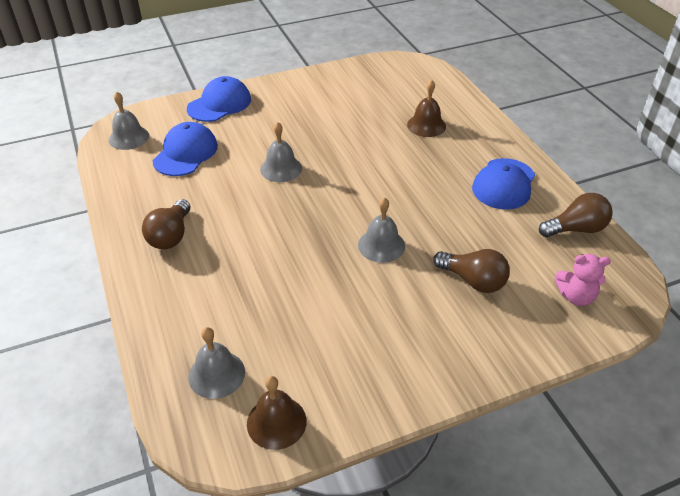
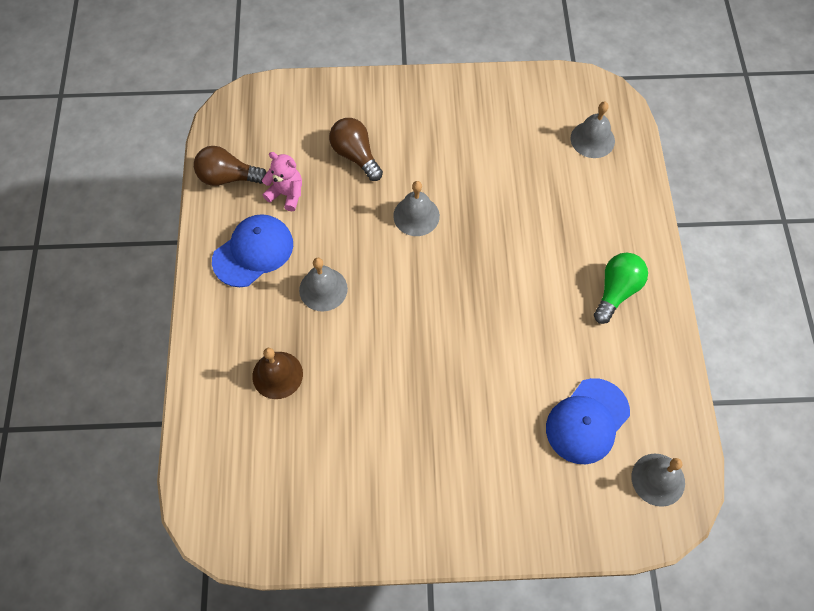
camera: 160 degrees left, 20 degrees up
(171, 236) = (616, 291): brown light bulb -> green light bulb
(219, 104) = (527, 517): blue cap -> none
(276, 422) = (556, 94): brown bell -> none
(281, 168) = (480, 354): grey bell -> grey bell (323, 289)
(575, 296) = (282, 117): pink teddy bear -> pink teddy bear (286, 194)

